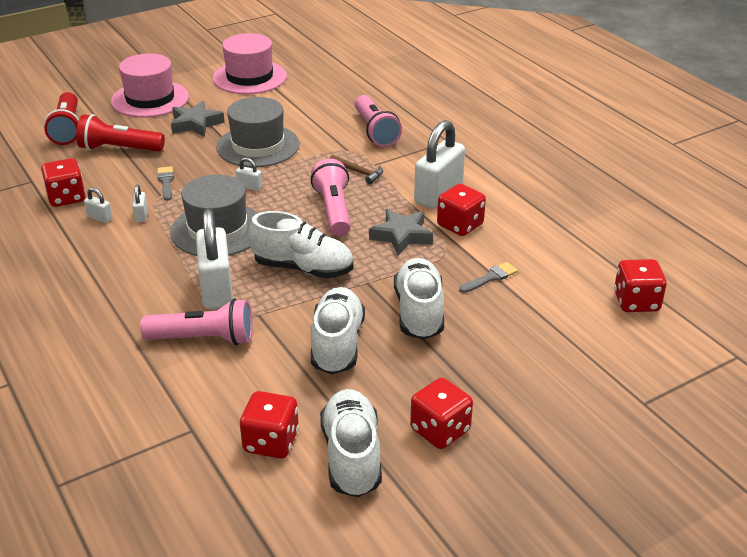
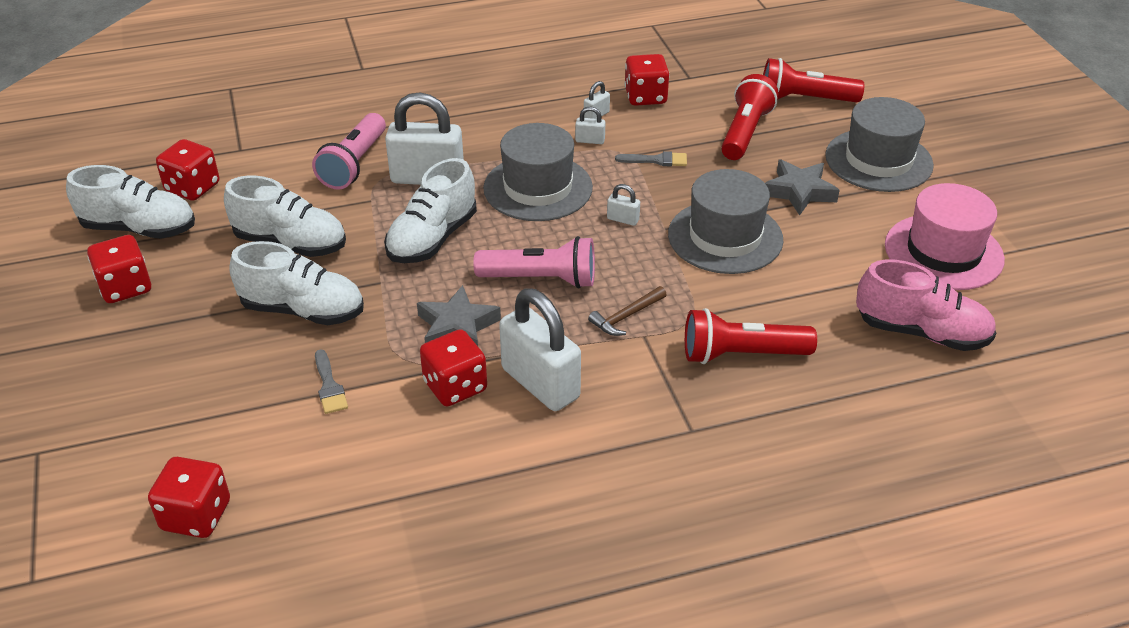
camera: 105 degrees right, 5 degrees up
(150, 99) = (878, 160): pink hat -> grey hat
(249, 187) = (623, 219): white padlock -> white padlock turned 75 degrees clockwise
(329, 82) = (921, 332): none -> pink shoe
(375, 131) = (741, 354): pink flashlight -> red flashlight

